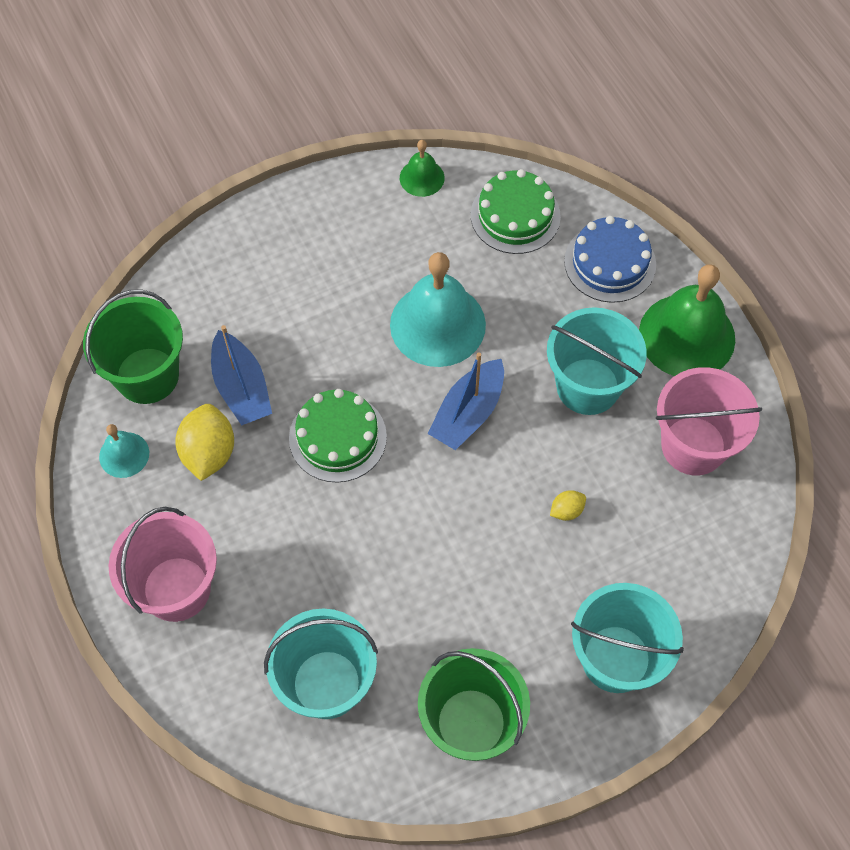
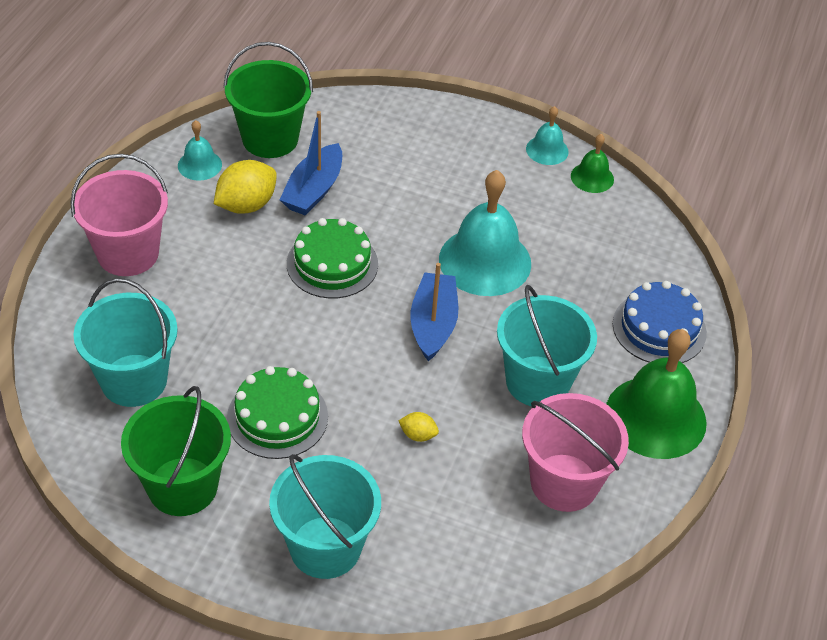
camera: 45 degrees right, 15 degrees down
(362, 183) = (547, 150): none -> turquoise bell
(468, 413) = (433, 324): blue boat -> blue boat turned 105 degrees clockwise
(515, 215) = (628, 248): green cake -> green cake (277, 417)

